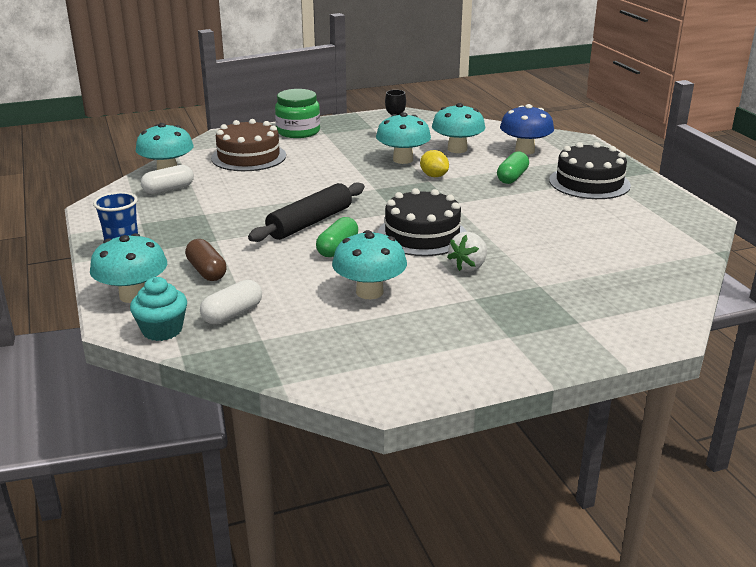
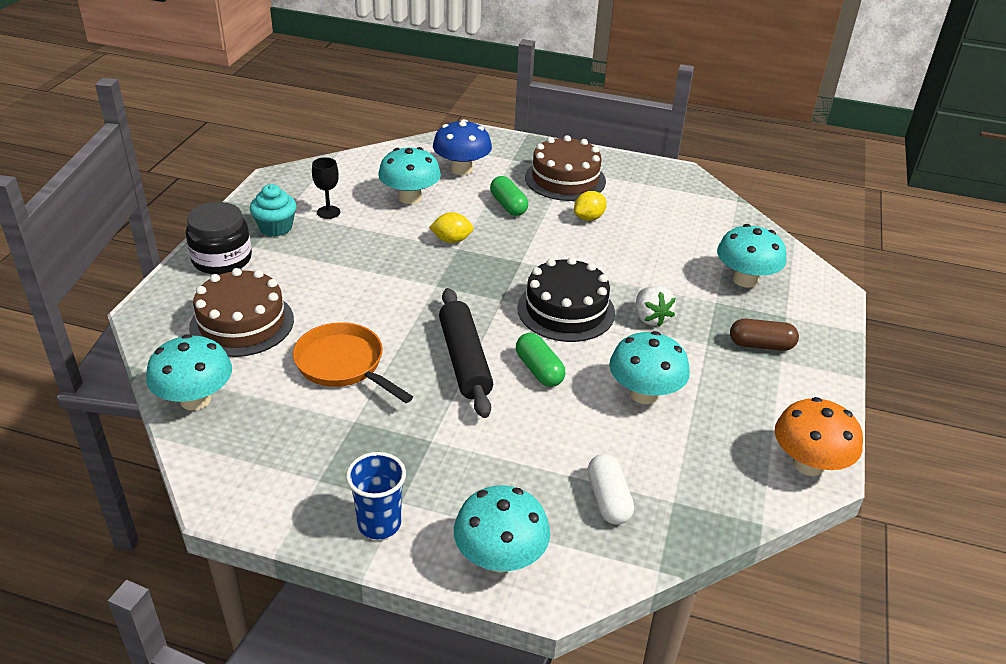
camera: 55 degrees left, 10 degrees up
(162, 330) = (598, 565): turquoise cupcake -> turquoise cupcake (275, 227)
(168, 189) = (252, 420): white capsule -> none
(207, 271) = (498, 478): brown capsule -> brown capsule (761, 345)
(251, 193) = (343, 365): none -> orange pan
(298, 131) = (222, 259): green jar -> black jar
(385, 386) = (808, 464): none -> orange mushroom
(403, 160) = (391, 237): turquoise mushroom -> turquoise mushroom (745, 280)
(555, 206) = (589, 218): none -> yellow lemon
(589, 183) = (565, 179): black cake -> brown cake

